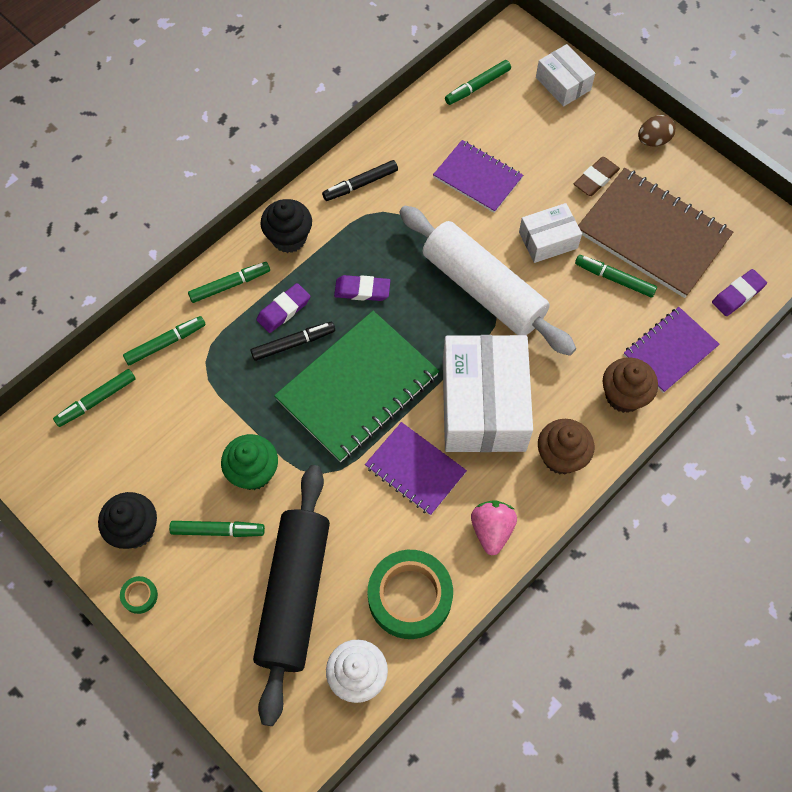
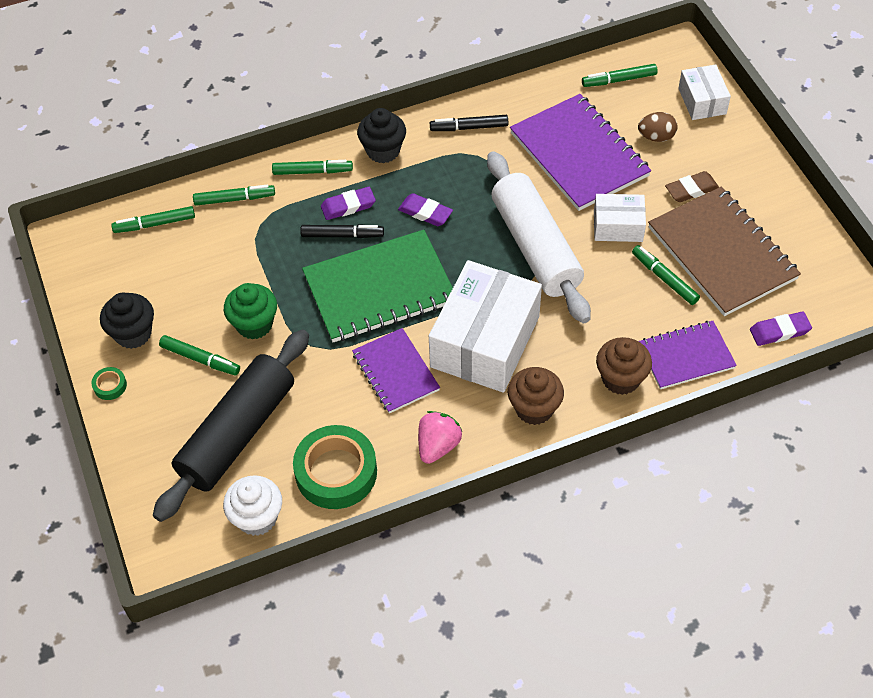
camera: 25 degrees right, 10 degrees down
(477, 178) = (579, 154): purple notebook -> purple notebook, size x1.68
(653, 140) = (765, 174): brown egg -> brown egg (656, 137)

